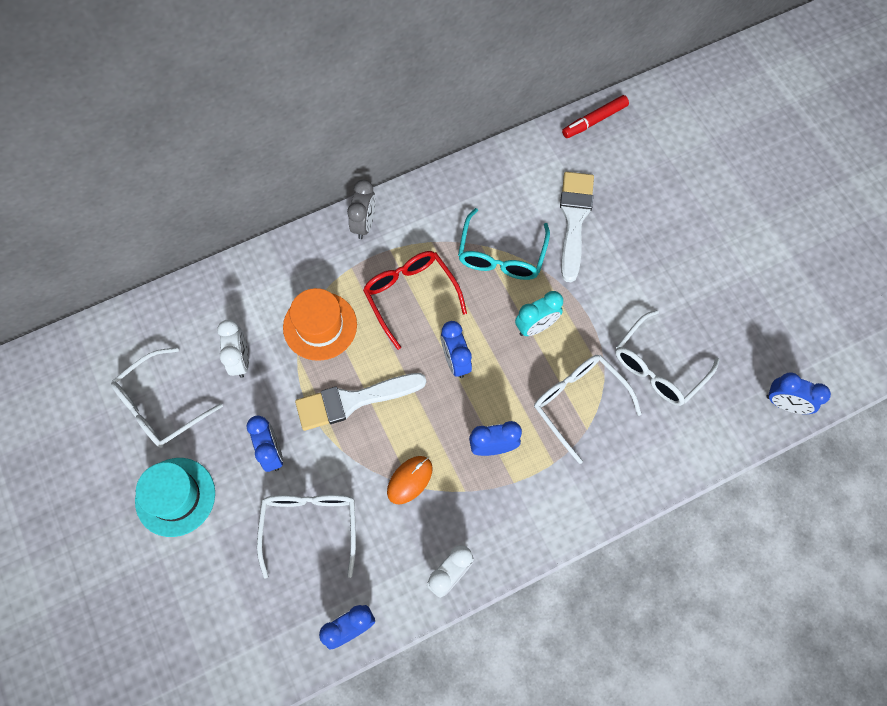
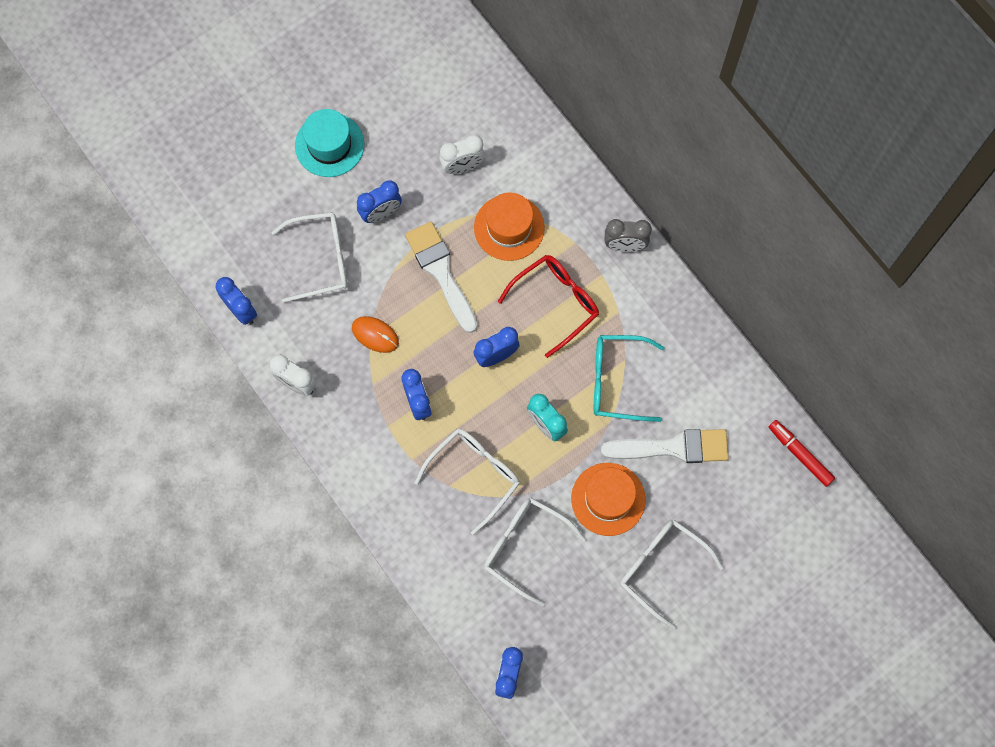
camera: 80 degrees right, 5 degrees up
(160, 406) = (407, 111): white glasses -> white glasses (661, 568)
(617, 284) = (608, 499): none -> orange hat

